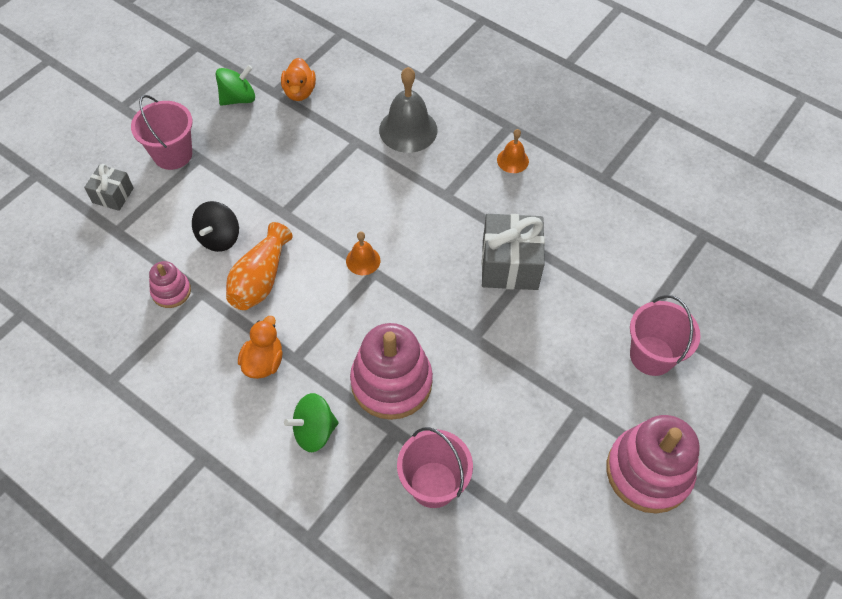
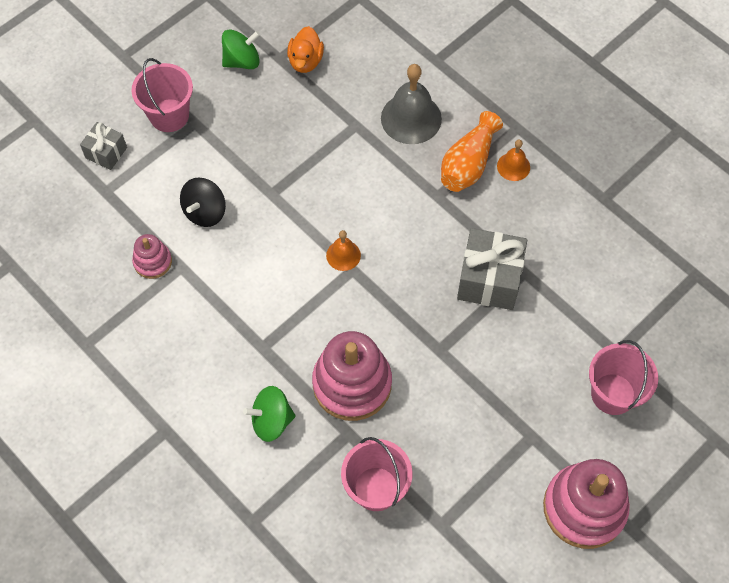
camera: 10 degrees right, 5 degrees up
(260, 279) = (240, 261): orange vase -> orange vase (468, 164)
(263, 362) = (232, 346): orange duck -> none

